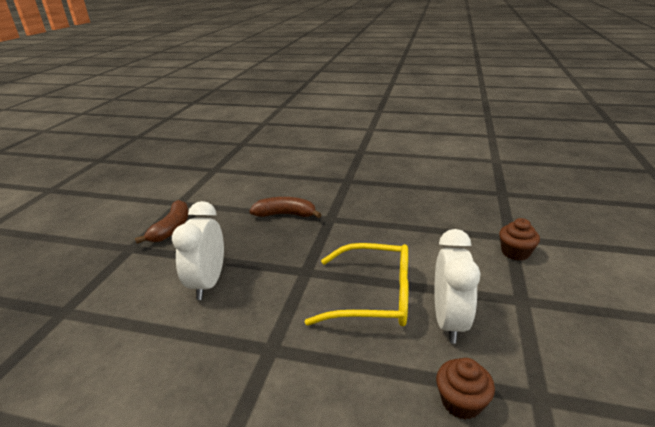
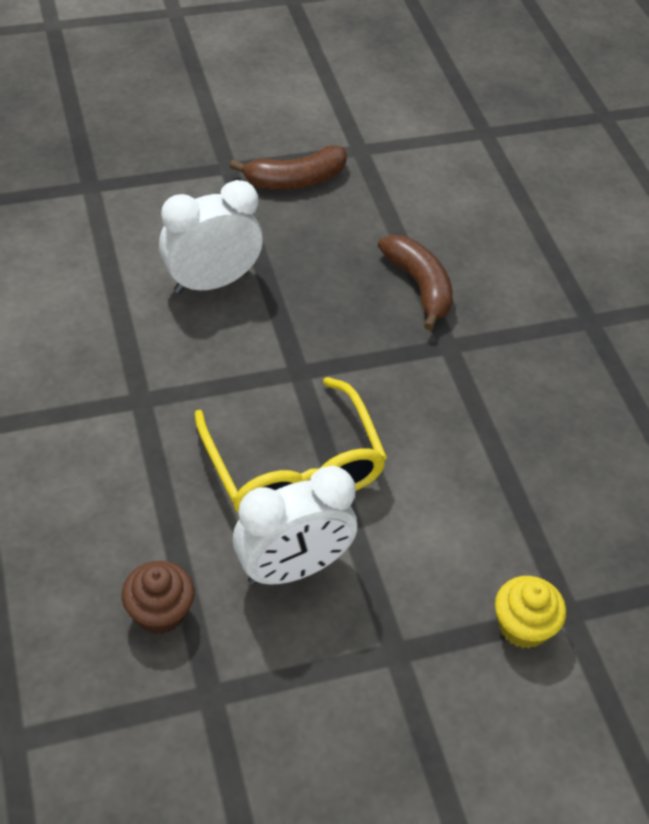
camera: 55 degrees right, 20 degrees up
(515, 252) = (523, 626): brown cupcake -> yellow cupcake

